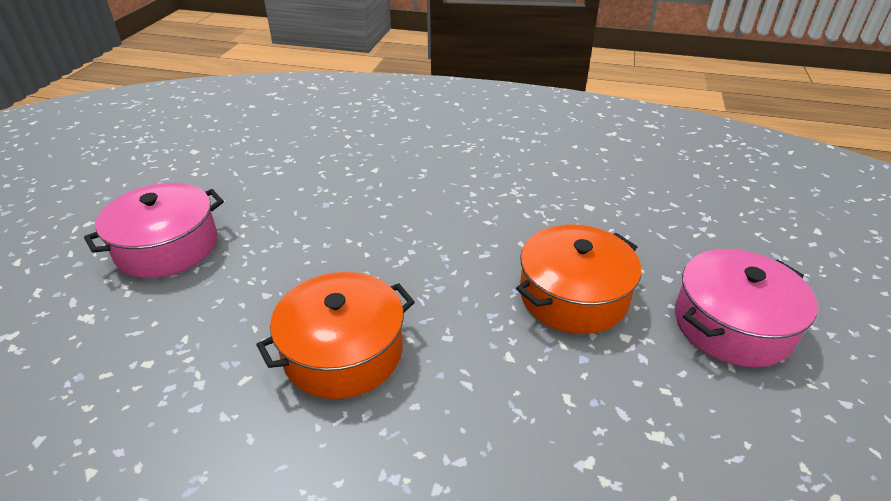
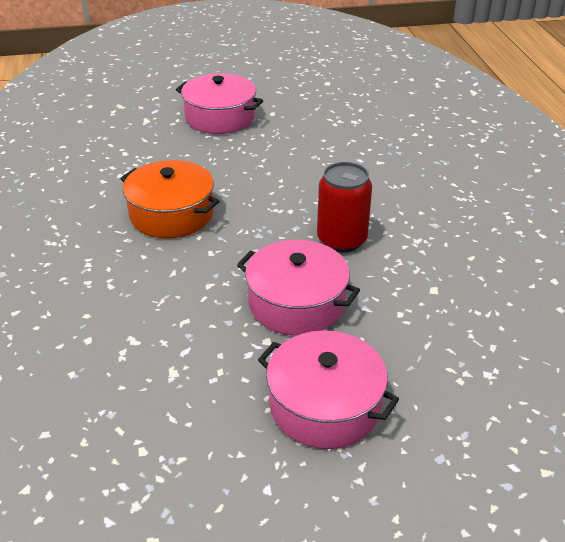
camera: 65 degrees right, 0 degrees up
(486, 233) = (341, 240): none -> red can
(573, 296) = (296, 303): orange pot -> pink pot

